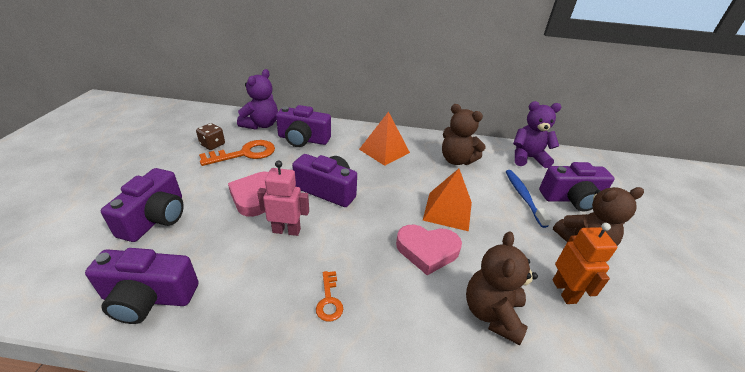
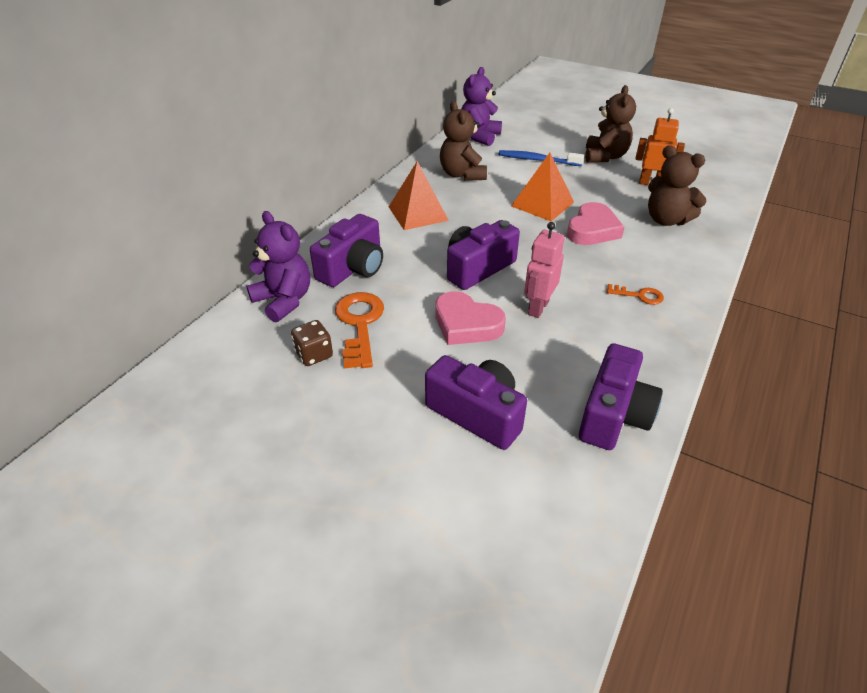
camera: 65 degrees left, 5 degrees up
(456, 160) = (462, 174): brown teddy bear -> brown teddy bear turned 105 degrees clockwise
(571, 199) = (549, 140): purple camera -> none

